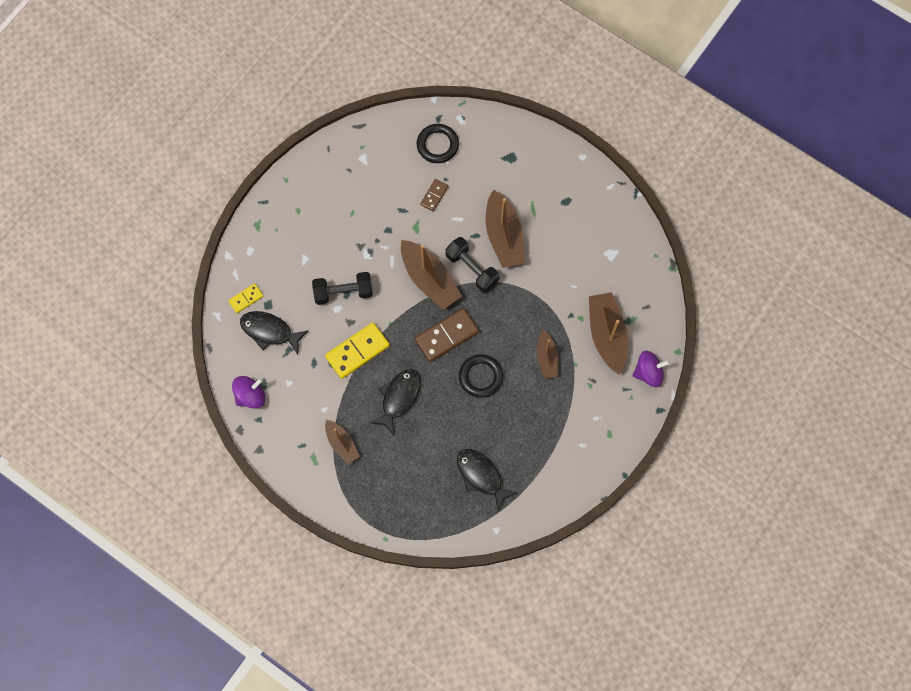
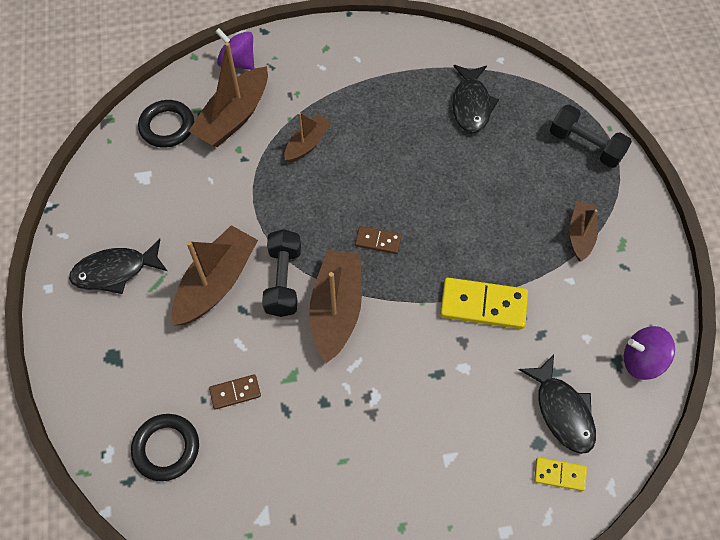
camera: 135 degrees left, 10 degrees down
(343, 292) = (440, 379): black dumbbell -> black dumbbell (585, 145)
(399, 398) = (483, 227): black fish -> black fish (115, 271)
(446, 336) = (378, 241): brown domino -> brown domino, size x0.54
(480, 377) = (385, 179): black ring -> black ring (167, 126)

